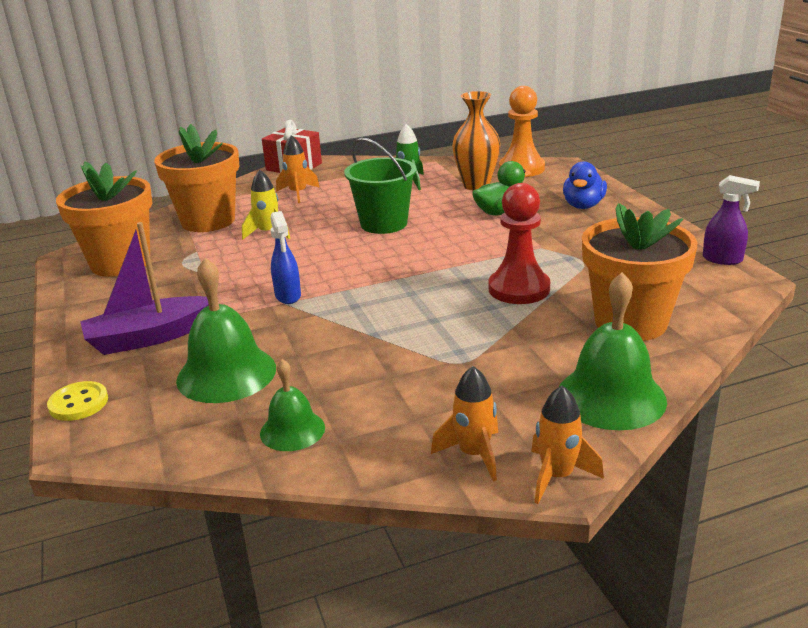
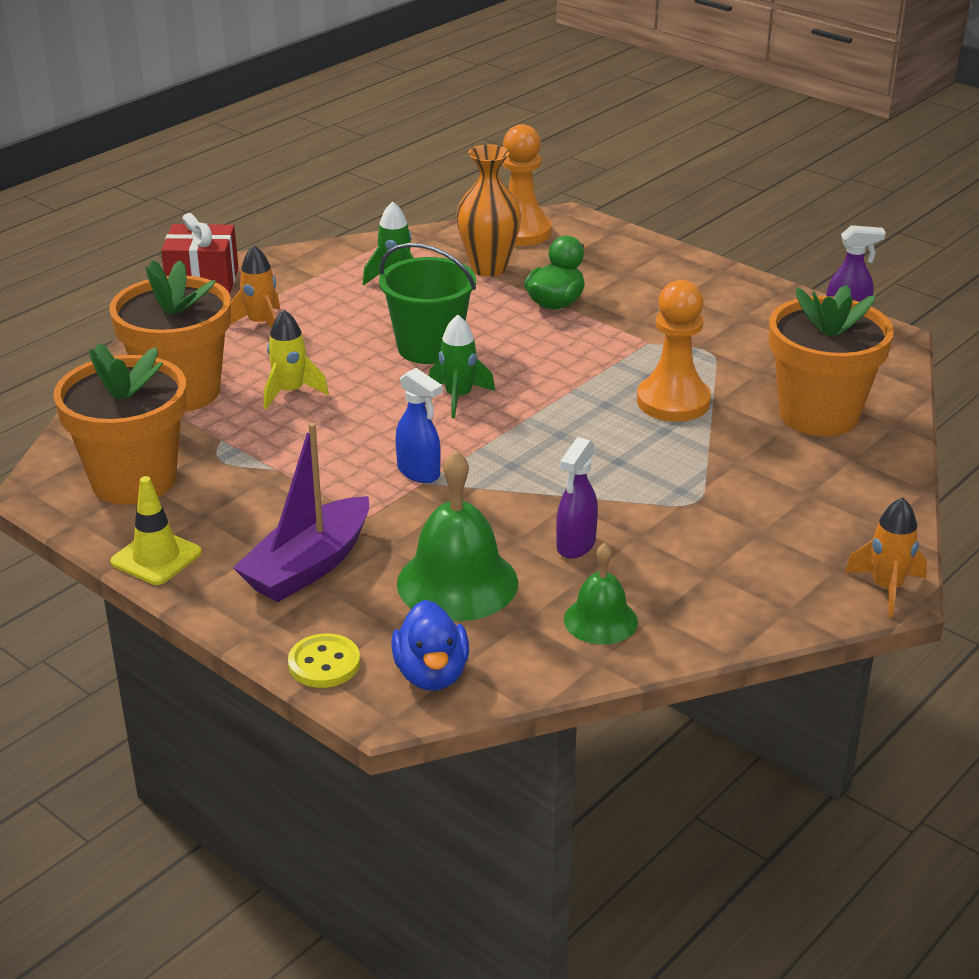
camera: 30 degrees left, 5 degrees up
(74, 309) = (156, 557): none -> yellow traffic cone
(336, 370) = (575, 545): none -> purple spray bottle
(368, 256) = (458, 397): none -> green rocket
(474, 454) = (797, 591): orange rocket -> none
(519, 289) = (673, 401): red pawn -> orange pawn
(583, 206) = (644, 275): blue duck -> blue duck (431, 674)
(611, 397) = (867, 499): green bell -> none

